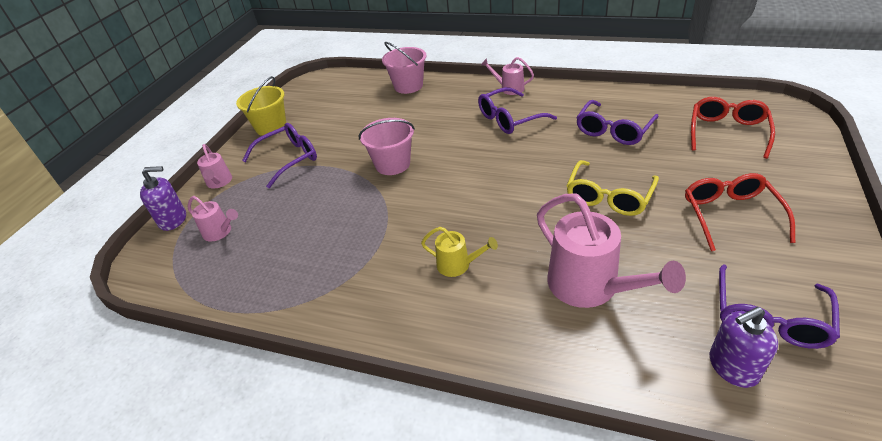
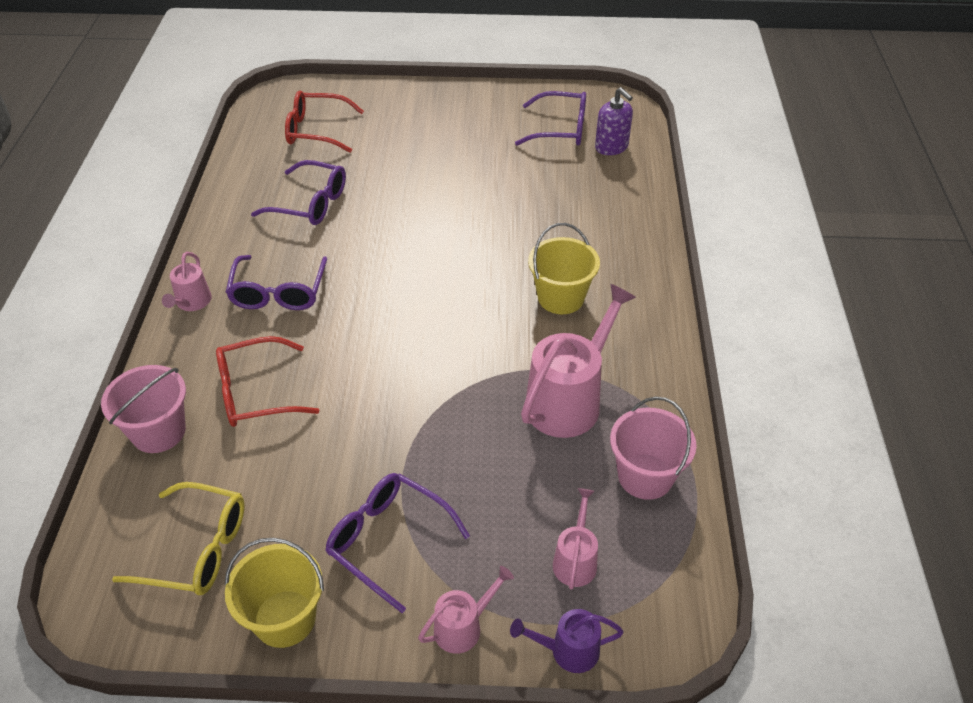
camera: 110 degrees left, 5 degrees up
(173, 220) = (567, 650): purple soap dispenser -> purple watering can
(392, 164) = (392, 396): pink bucket -> pink bucket (645, 476)
(458, 265) = (561, 298): yellow watering can -> yellow bucket
(509, 119) = (278, 292): purple glasses -> purple glasses turned 45 degrees clockwise
(591, 287) = (560, 211): pink watering can -> pink watering can (569, 399)
(609, 197) = (434, 204): yellow glasses -> yellow glasses (197, 549)
(730, 215) = (449, 137): red glasses -> red glasses (256, 393)

